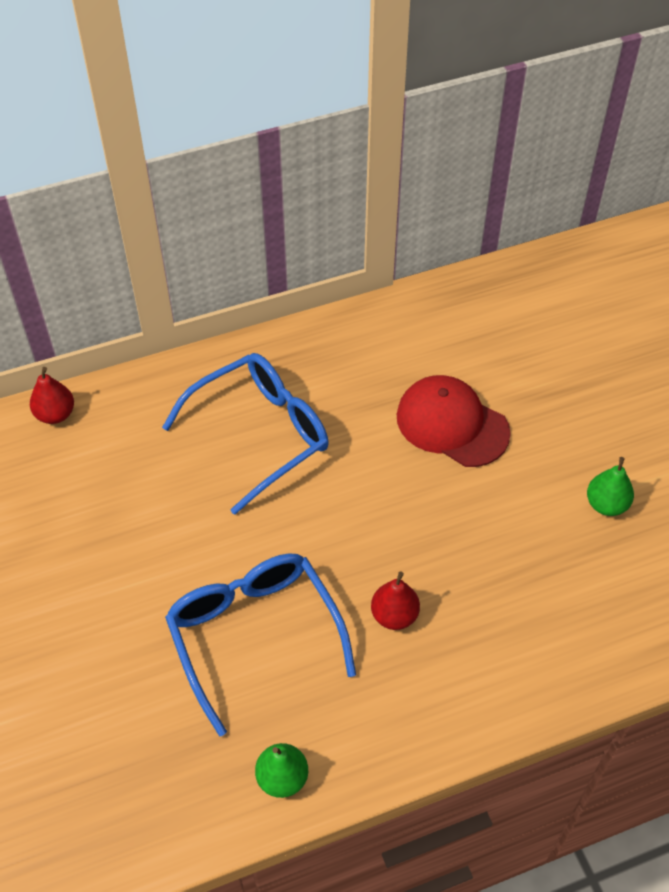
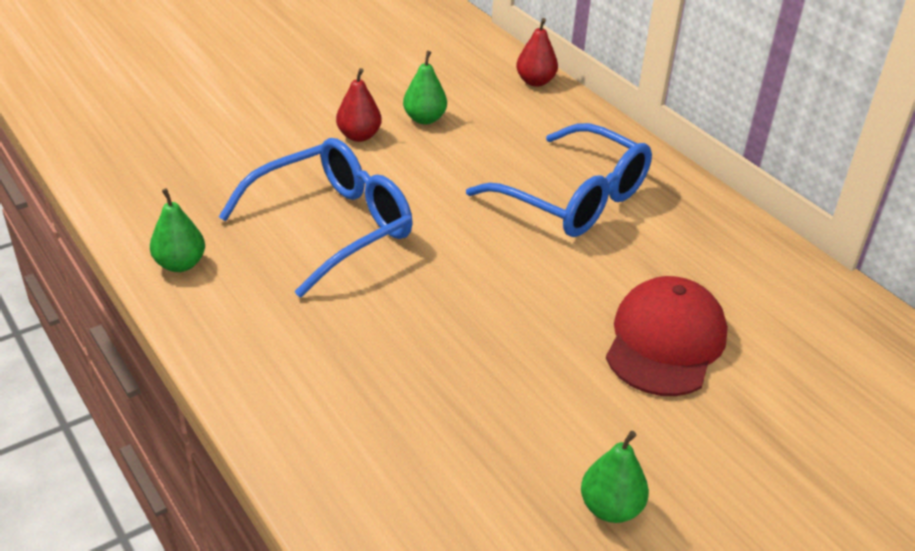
camera: 75 degrees right, 15 degrees down
(93, 525) = (424, 119): none -> green pear
(394, 615) = (380, 320): red pear -> red pear (359, 136)

